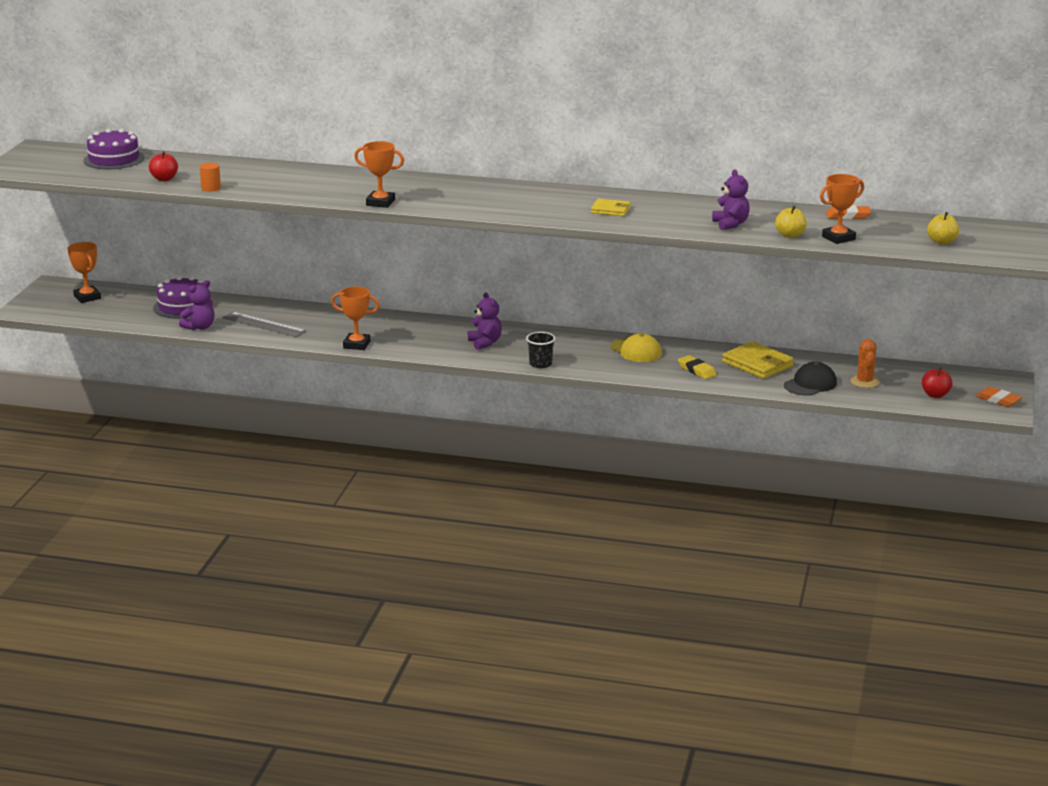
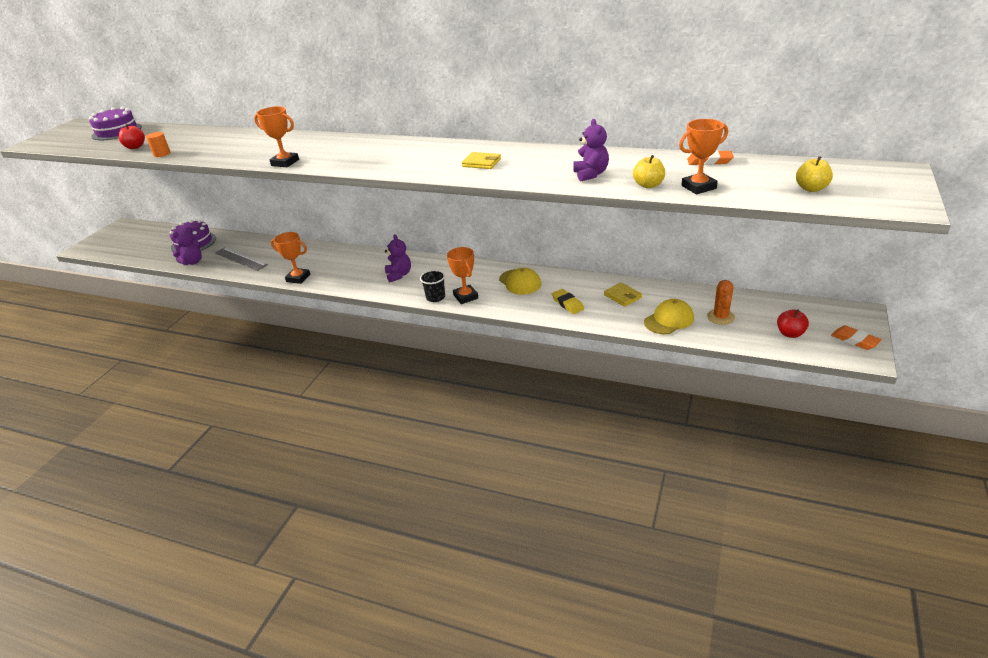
camera: 10 degrees right, 10 degrees up
(87, 297) = (134, 236): orange trophy -> orange trophy (465, 297)
(757, 364) = (622, 296): yellow wallet -> yellow wallet, size x0.60
(810, 384) = (669, 320): black cap -> yellow cap

